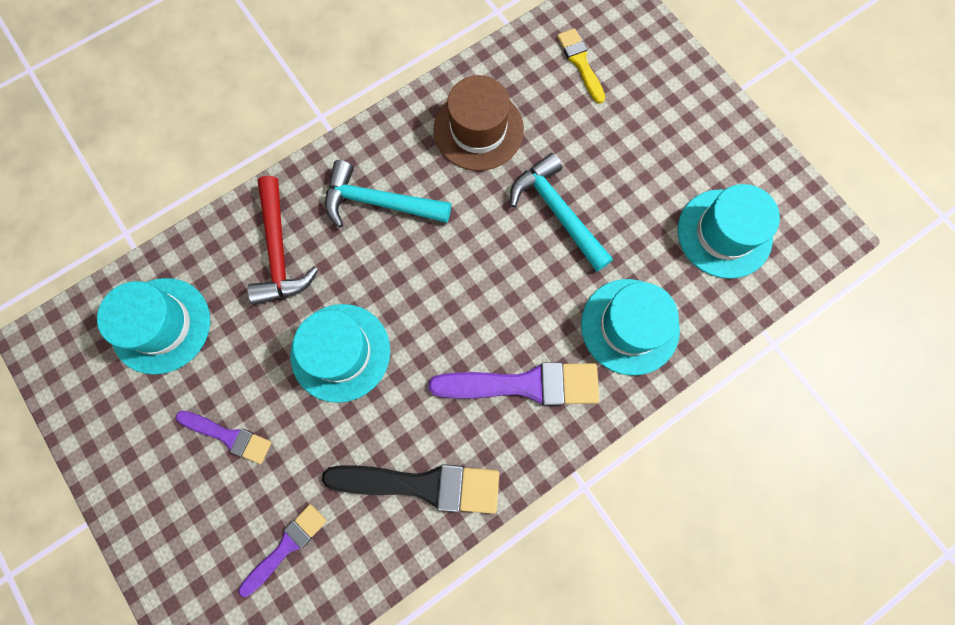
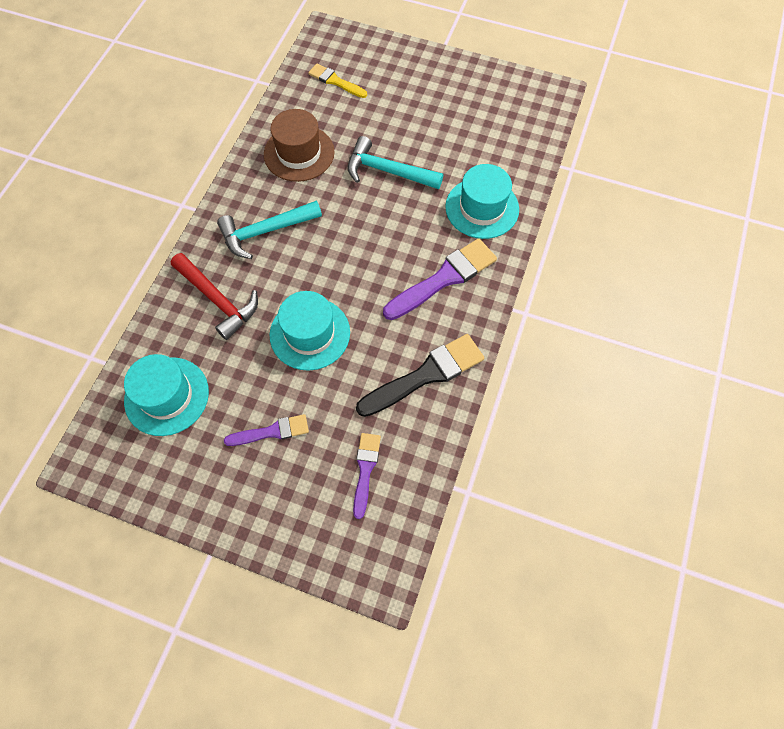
camera: 35 degrees left, 10 degrees down
(724, 233) = (497, 126): turquoise hat -> none

